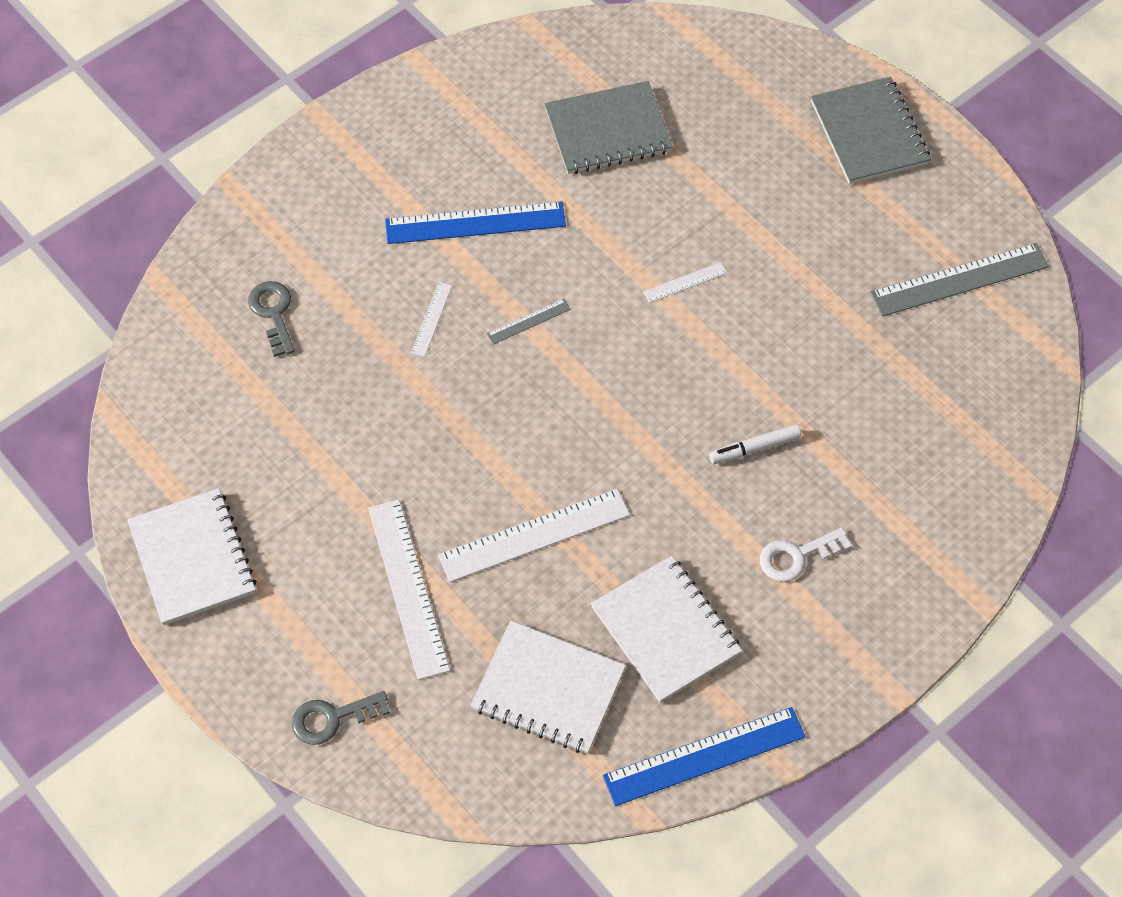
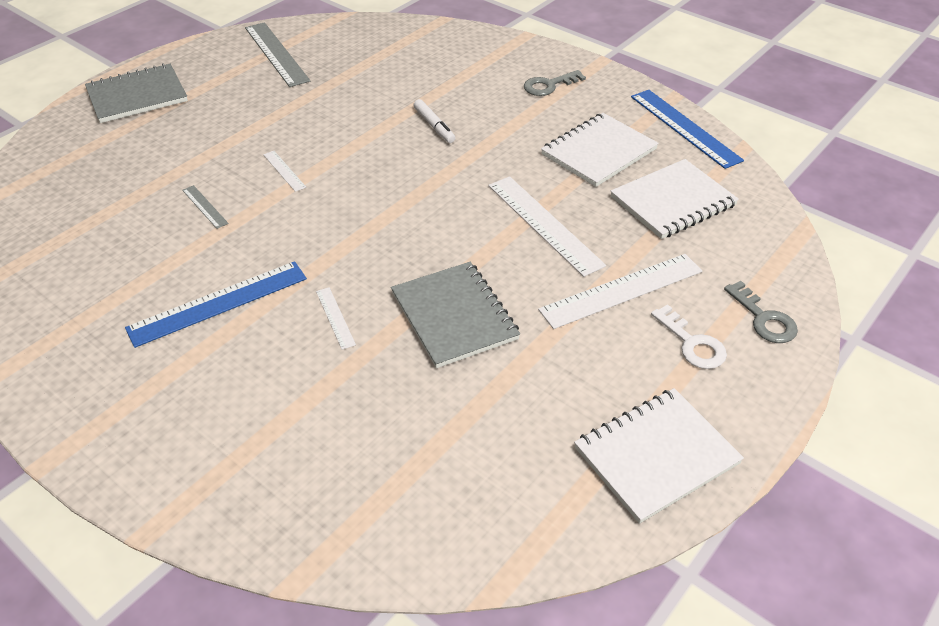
camera: 100 degrees left, 15 degrees down
(273, 313) = (340, 447): grey key -> grey key (549, 85)
(431, 319) = (335, 317): white ruler -> white ruler turned 60 degrees clockwise
(475, 223) = (218, 303): blue ruler -> blue ruler turned 75 degrees clockwise
(528, 321) = (331, 253): grey ruler -> grey ruler (205, 206)
(548, 689) = (673, 201): white notebook -> white notebook turned 45 degrees clockwise
(608, 130) = (113, 229): grey notebook -> grey notebook (454, 316)
(796, 556) = (517, 102): white key -> white key (692, 343)

